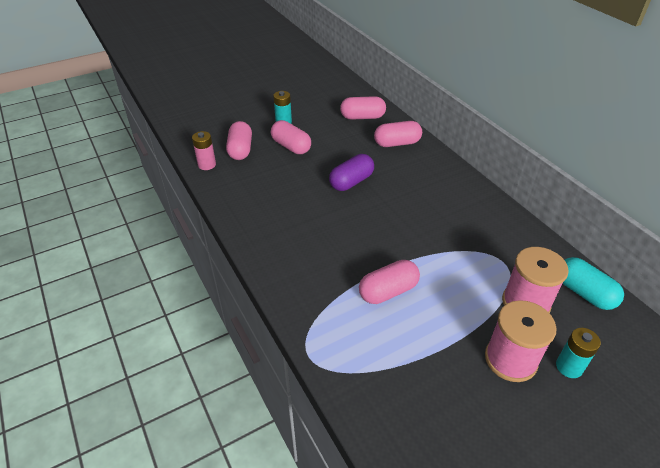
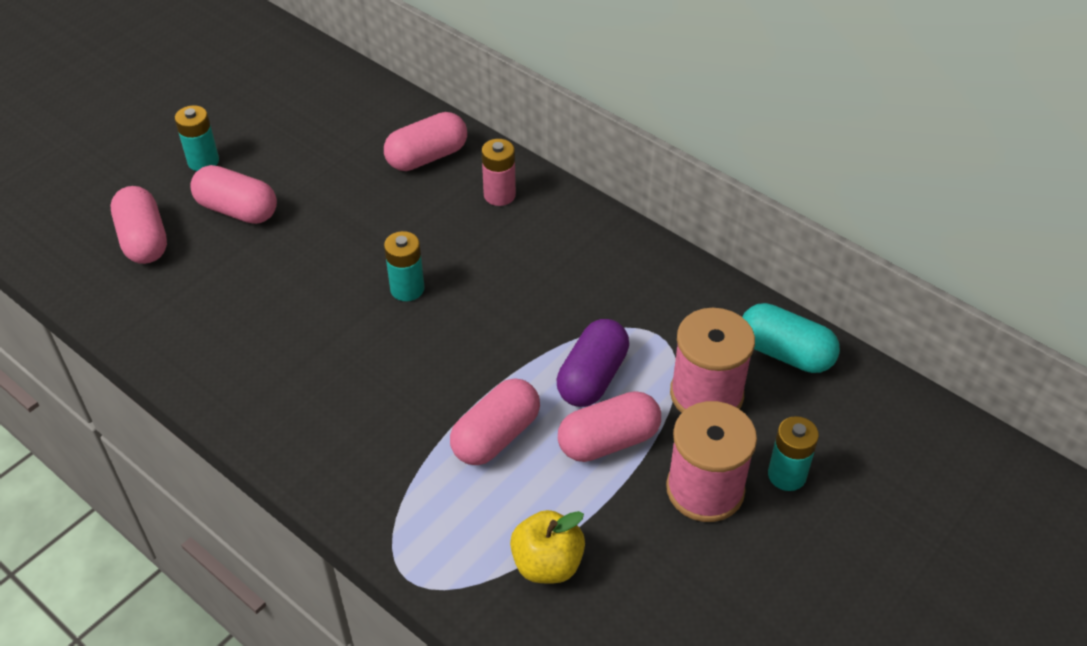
camera: 20 degrees left, 5 degrees up
(207, 165) = (92, 287): pink battery -> pink battery (499, 195)
(351, 182) = (372, 254): purple capsule -> purple capsule (592, 377)
(362, 117) = (348, 116): pink capsule -> pink capsule (608, 441)
(364, 203) = (407, 289): none -> turquoise battery
(395, 374) = (547, 563): none -> yellow apple

